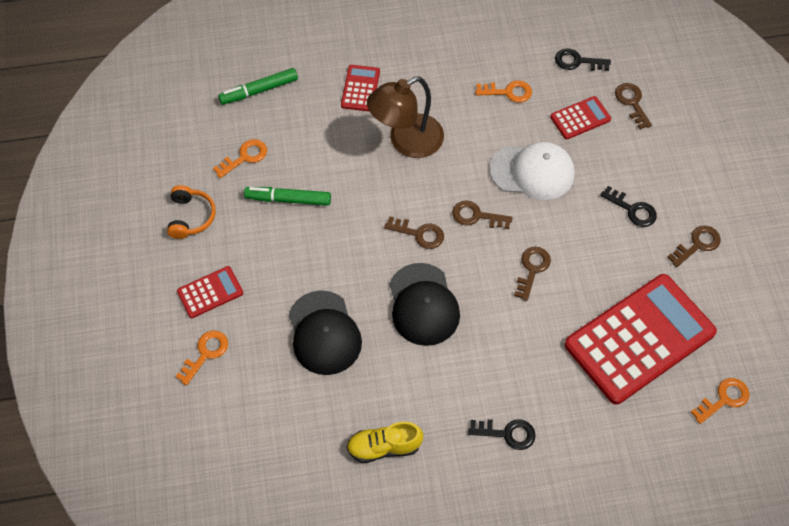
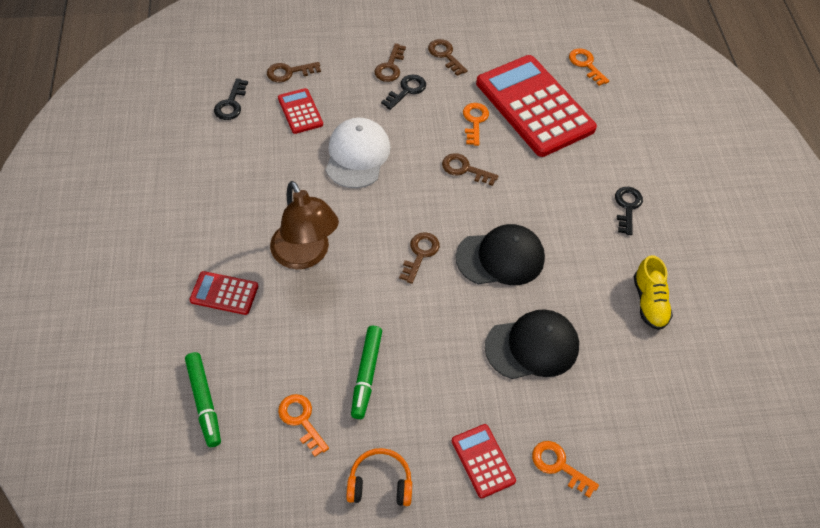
camera: 90 degrees left, 5 degrees down
(476, 216) = (403, 205): brown key -> brown key (390, 67)
(508, 92) = (257, 162): orange key -> orange key (475, 121)

